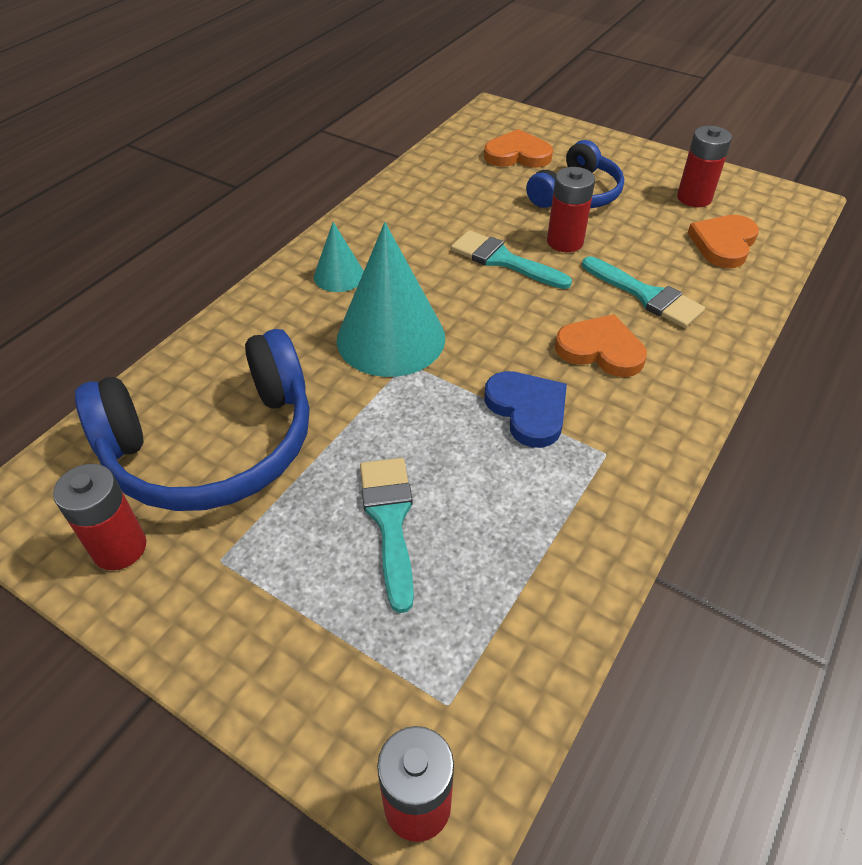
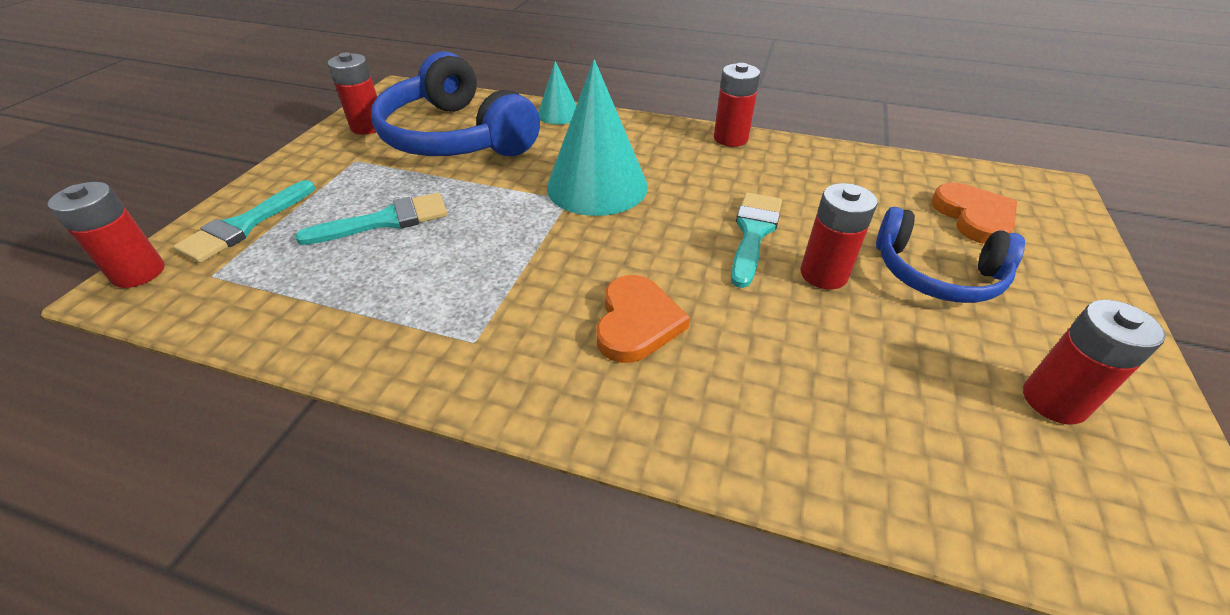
camera: 75 degrees right, 5 degrees down
(339, 275) = (667, 147): turquoise cone -> turquoise cone (559, 114)
(343, 232) = (730, 138): none -> red battery
(527, 410) = (525, 278): blue heart -> none
(646, 295) = (762, 356): turquoise brush -> turquoise brush (245, 225)
(723, 244) = (954, 444): orange heart -> none

